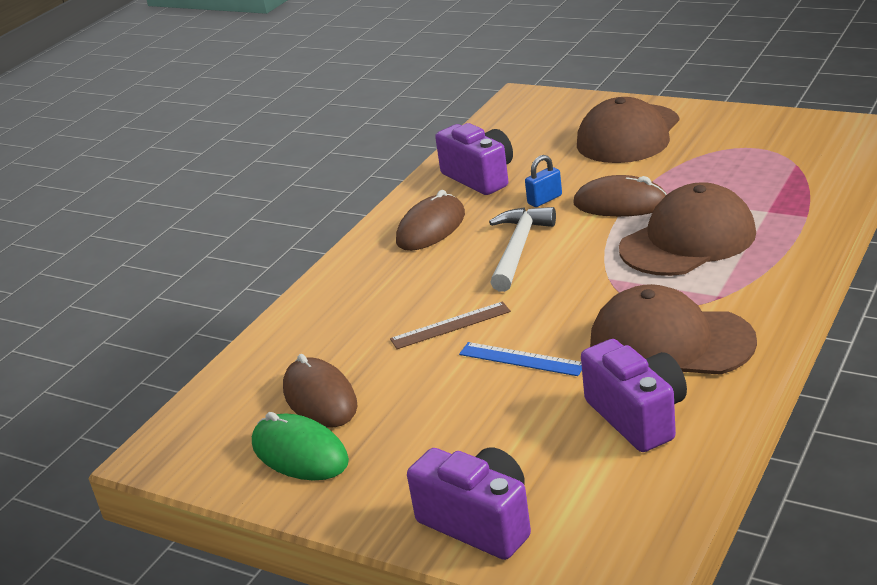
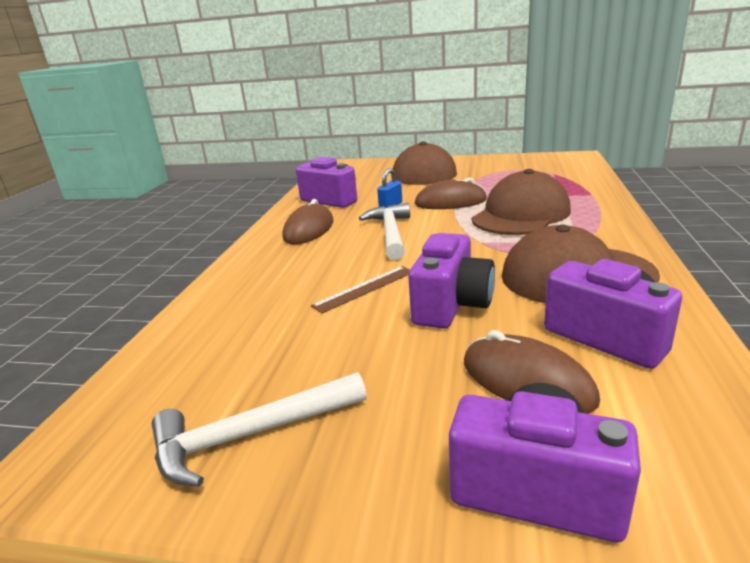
camera: 20 degrees left, 5 degrees down
(300, 453) = (251, 435): green mouse -> white hammer
(320, 398) = (256, 369): brown mouse -> brown mouse (526, 381)
(521, 359) = (451, 305): blue ruler -> purple camera

